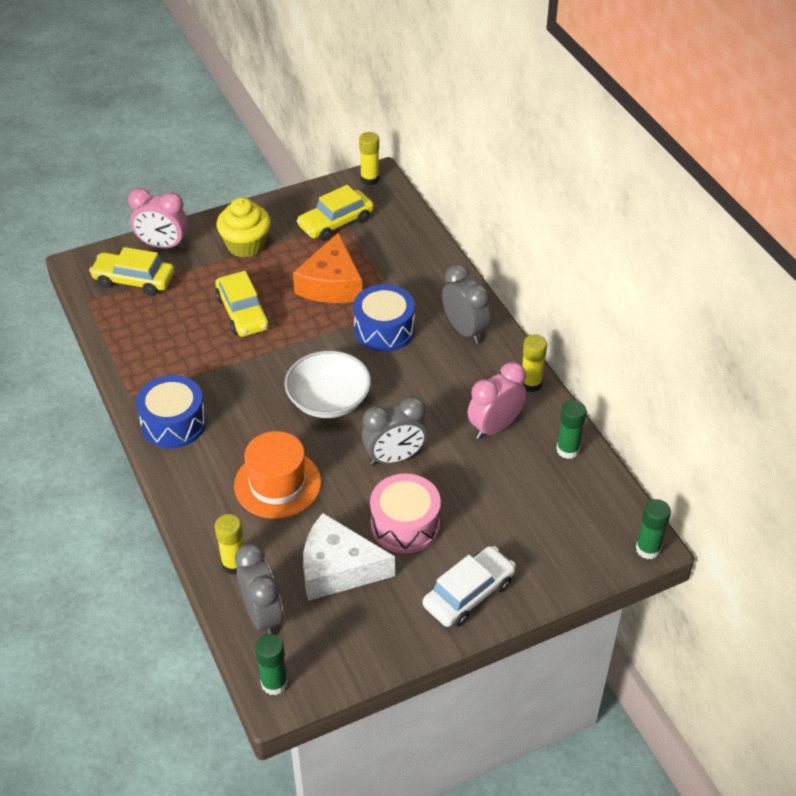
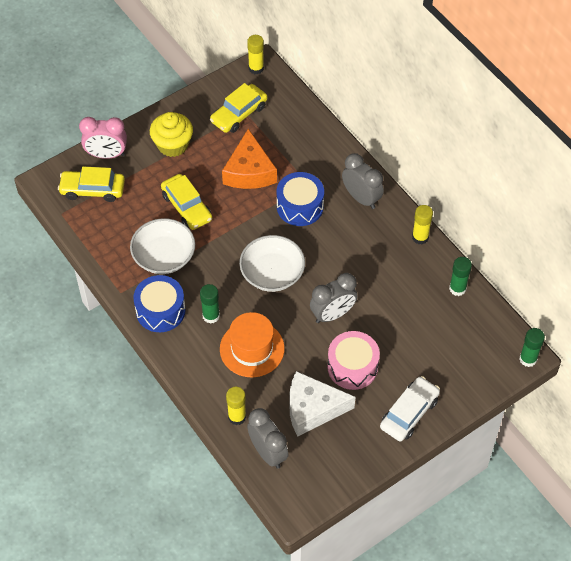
camera: 10 degrees left, 10 degrees up
(197, 362) = (164, 256): none -> white bowl
(274, 683) = (289, 501): green glue stick -> green glue stick (211, 316)
(495, 427) = (401, 278): pink clock -> none

